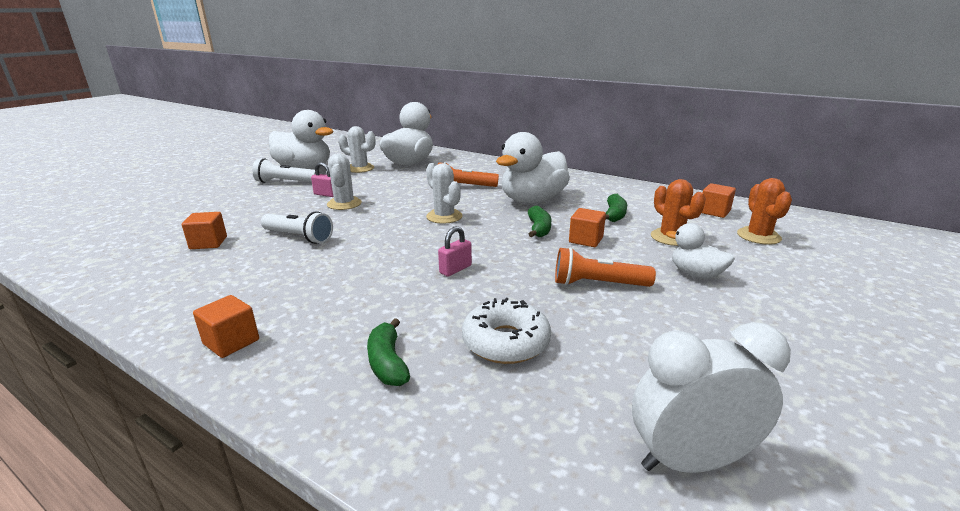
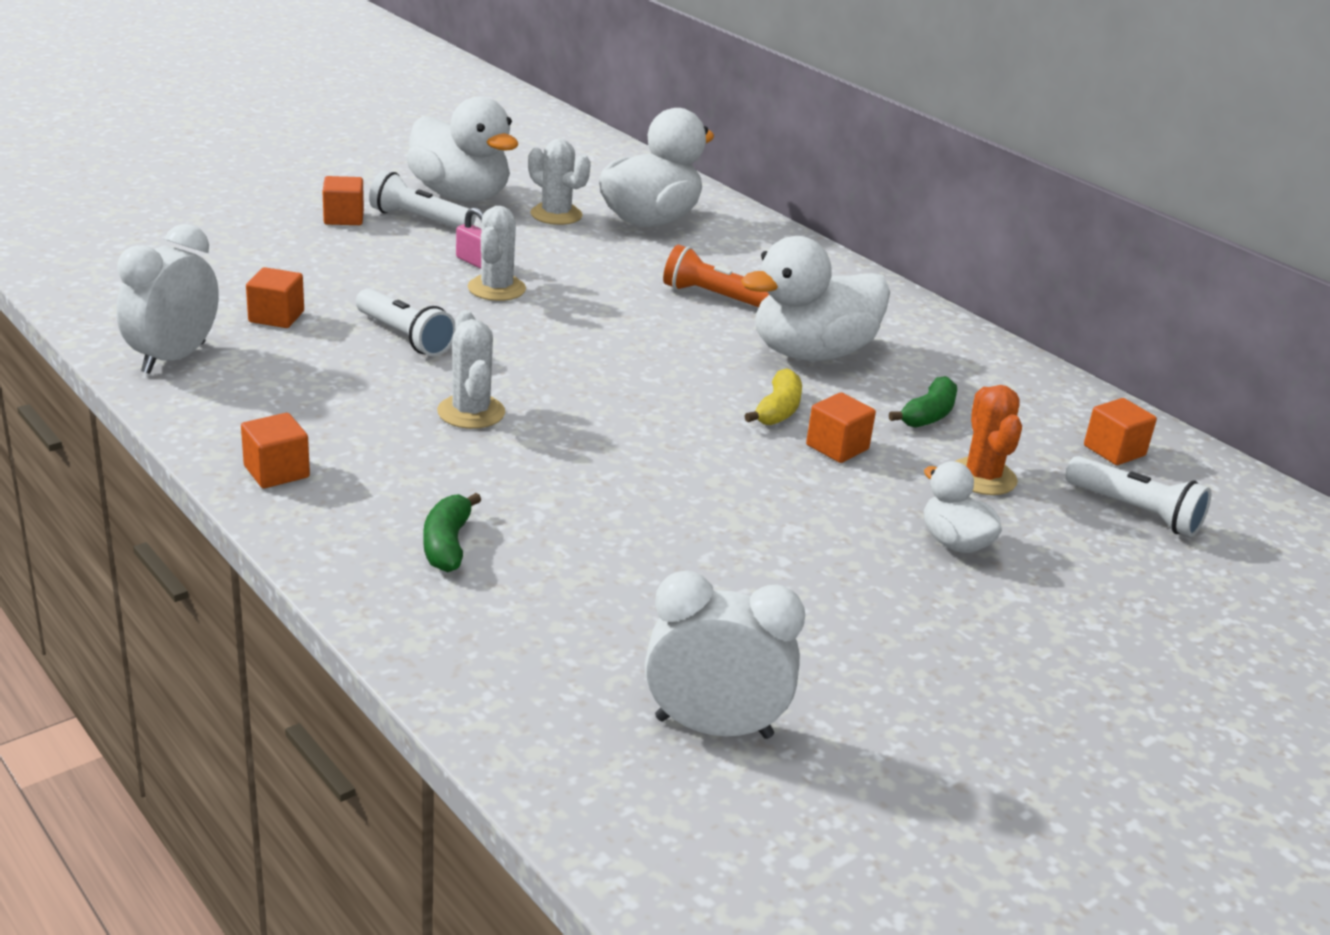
camera: 15 degrees right, 5 degrees up
(134, 282) = (173, 358): none -> white clock
(240, 188) = (344, 218): none -> orange cube
(444, 217) = (642, 351): white cactus -> white cactus (471, 412)
(455, 269) = (603, 446): pink padlock -> none
(506, 342) = (604, 559): white donut -> none
(539, 229) = (778, 410): green banana -> yellow banana
(597, 284) = (791, 519): orange flashlight -> none
(758, 236) = (1135, 512): orange cactus -> white flashlight

